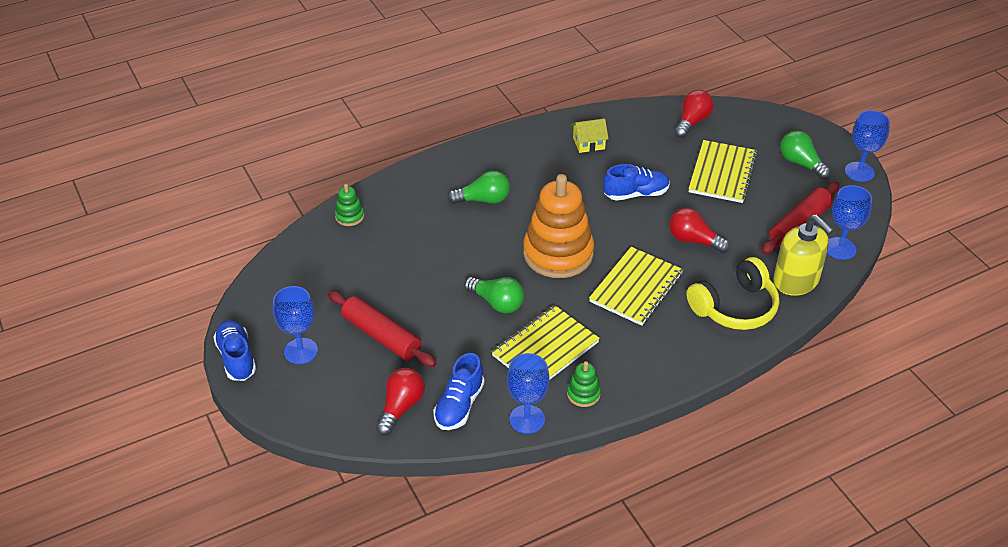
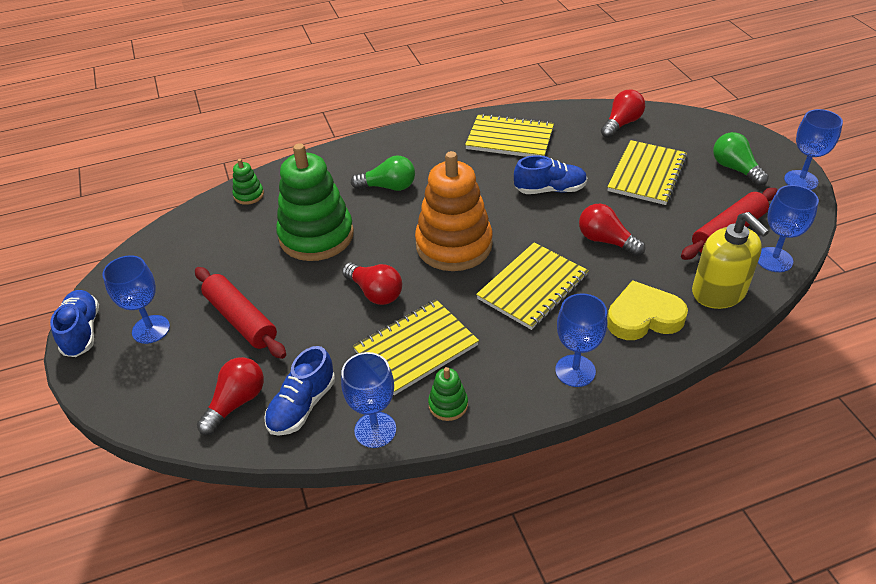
camera: 10 degrees right, 0 degrees up
(428, 253) = (316, 236): none -> green stacking toy
(497, 302) = (375, 292): green light bulb -> red light bulb
(588, 143) = (510, 139): yellow house -> yellow notebook
(684, 357) = (575, 371): none -> blue goblet
(735, 307) = (643, 317): yellow headphones -> yellow heart

